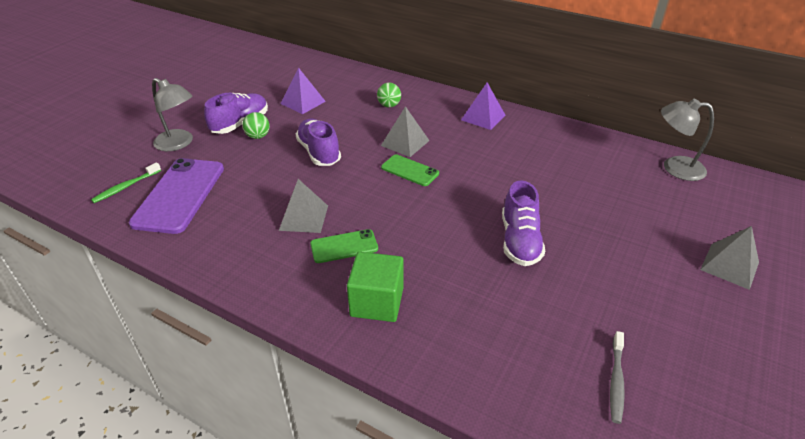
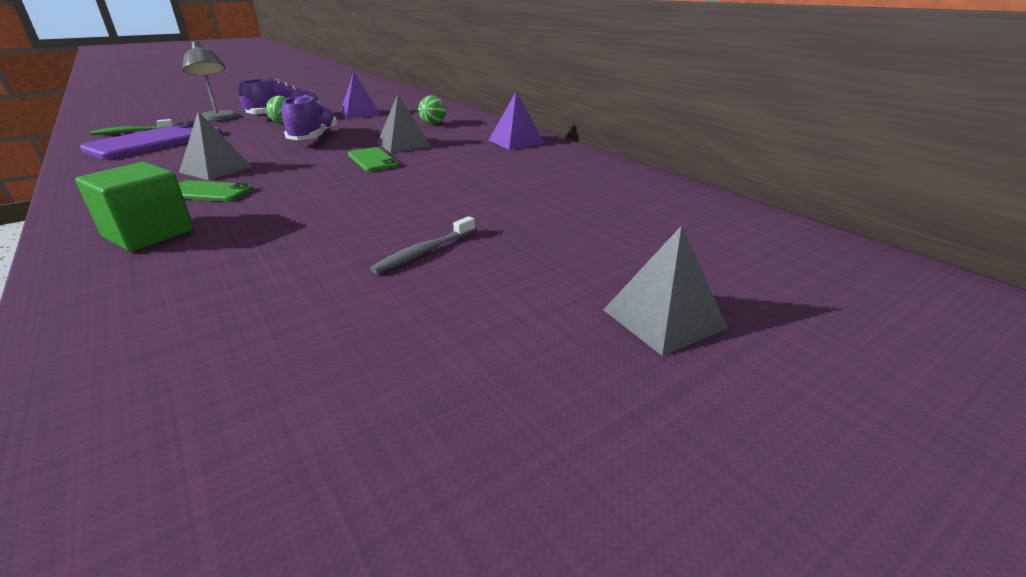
camera: 25 degrees right, 10 degrees down
(519, 241) = (390, 226): purple shoe -> none
(616, 381) = (255, 392): grey toothbrush -> grey toothbrush (424, 252)
(674, 167) = (710, 210): grey lamp -> none

